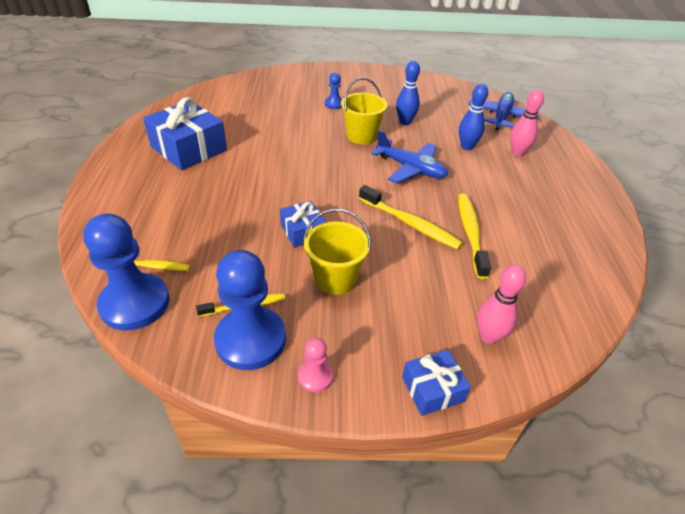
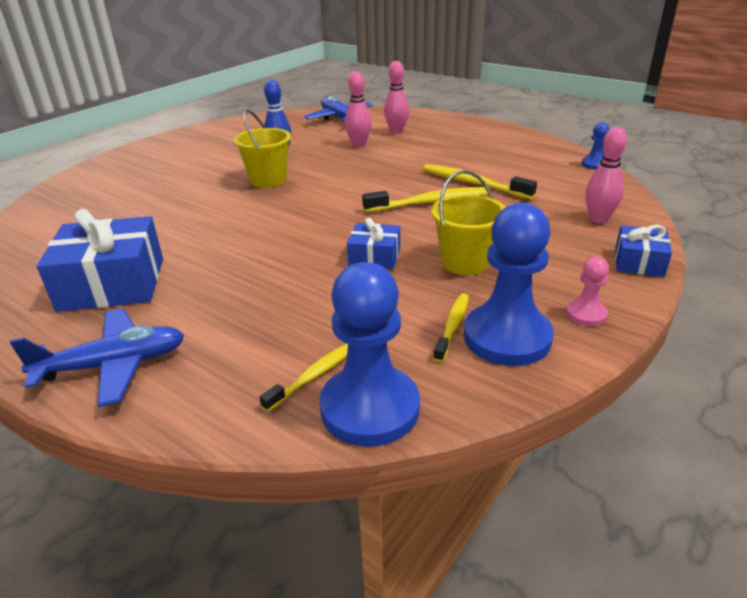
camera: 50 degrees left, 10 degrees down
(334, 104) = (189, 174): blue pawn -> blue pawn (594, 164)
(410, 168) = (353, 176): blue plane -> blue plane (113, 365)
(467, 147) = (359, 144): blue bowling pin -> pink bowling pin

